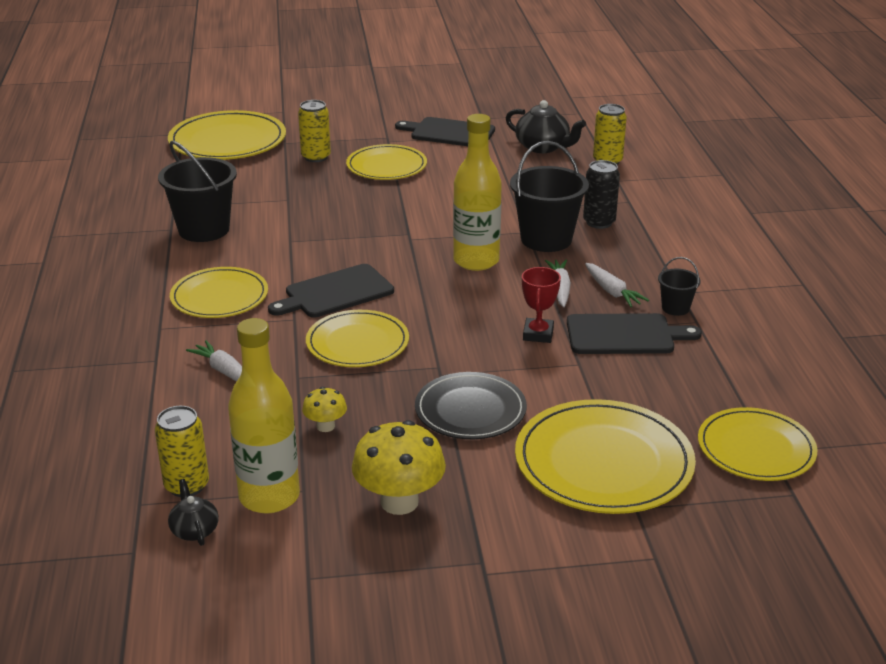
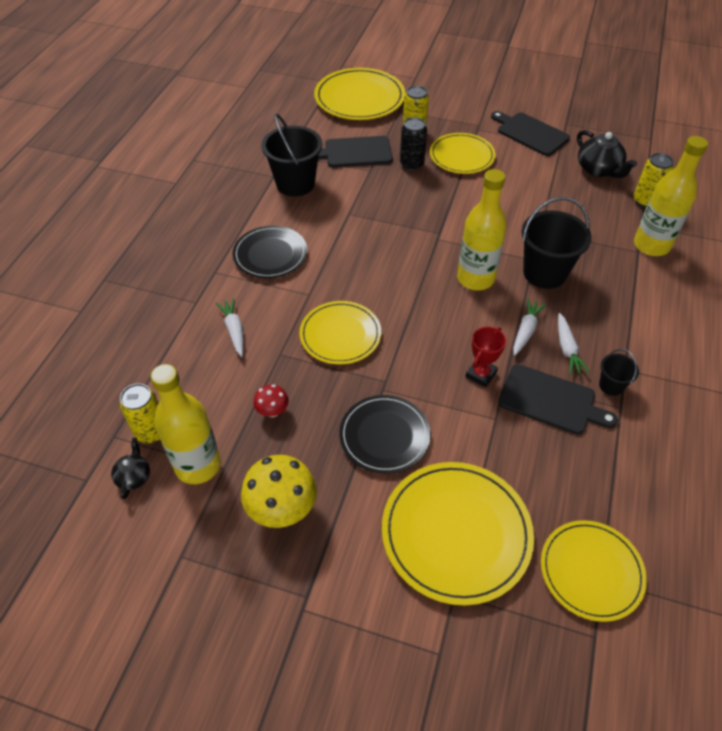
camera: 25 degrees right, 20 degrees up
(219, 297) = (270, 254): yellow plate -> black plate
(325, 426) = (272, 411): yellow mushroom -> red mushroom
(335, 293) = (352, 277): black cutting board -> black cutting board (355, 152)
(599, 222) = (599, 267): black can -> black can (411, 164)
(638, 194) = (651, 245): none -> yellow bottle

